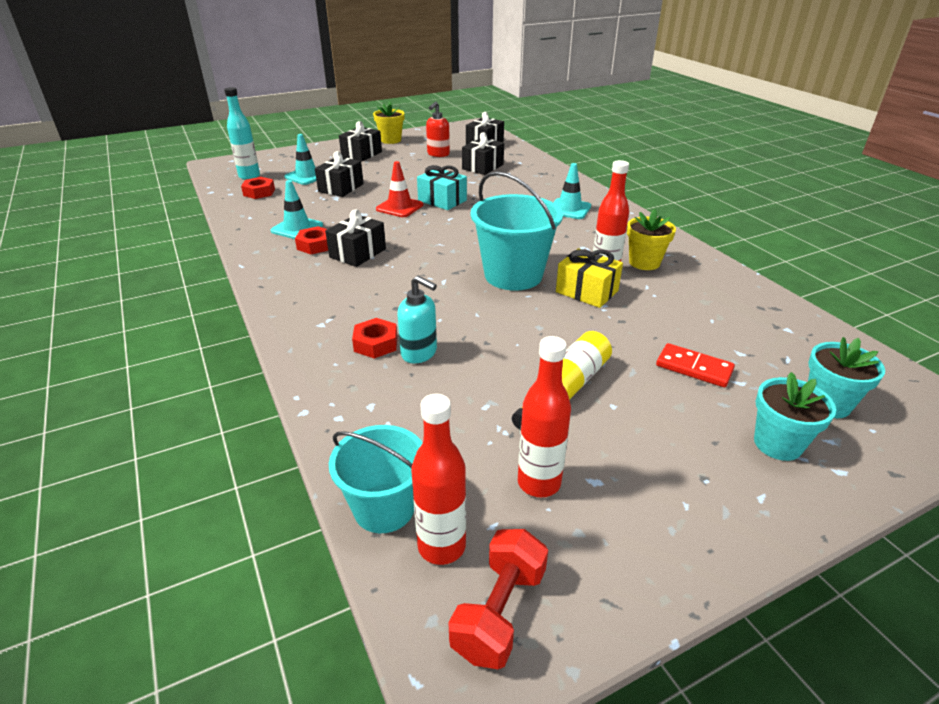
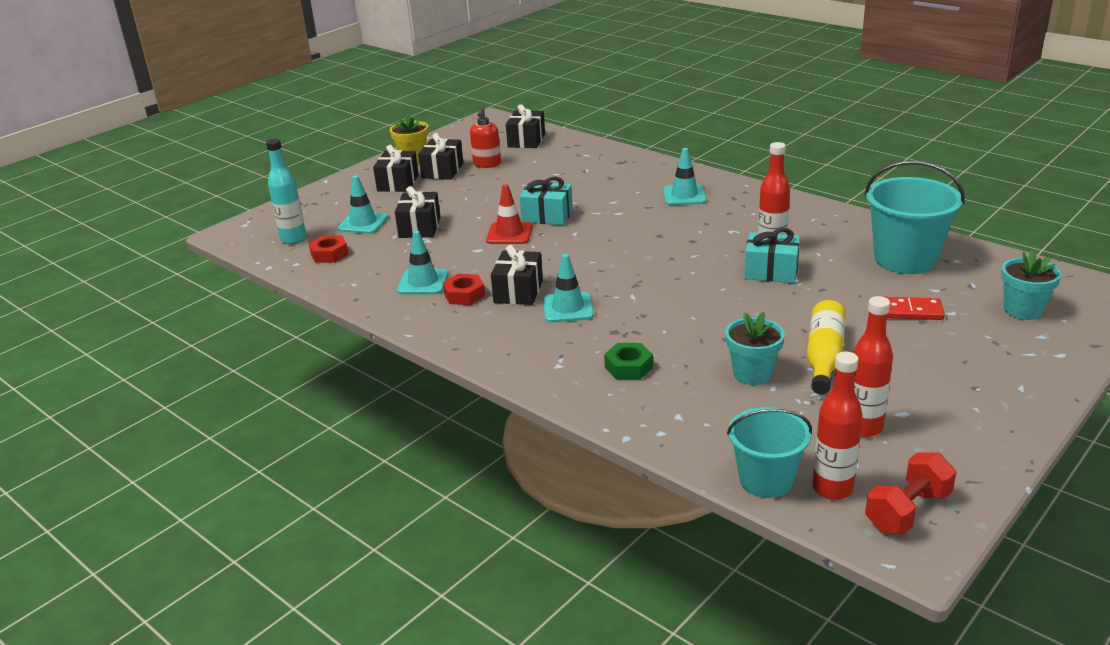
camera: 20 degrees left, 5 degrees down
(376, 344) = (628, 367): red nut -> green nut
(381, 277) = (568, 308): none -> turquoise traffic cone
(419, 353) = (676, 364): turquoise soap dispenser -> none
(482, 167) = (552, 168): black gift -> black gift (442, 171)
(499, 612) = (907, 511): red dumbbell -> red dumbbell turned 45 degrees clockwise
(513, 275) = (692, 274): turquoise bucket -> turquoise bucket (905, 259)
(587, 291) = (771, 271): yellow gift -> turquoise gift
(644, 262) = (798, 232): yellow flower pot -> none
(777, 444) = (1007, 349): turquoise flower pot -> turquoise flower pot (752, 374)

